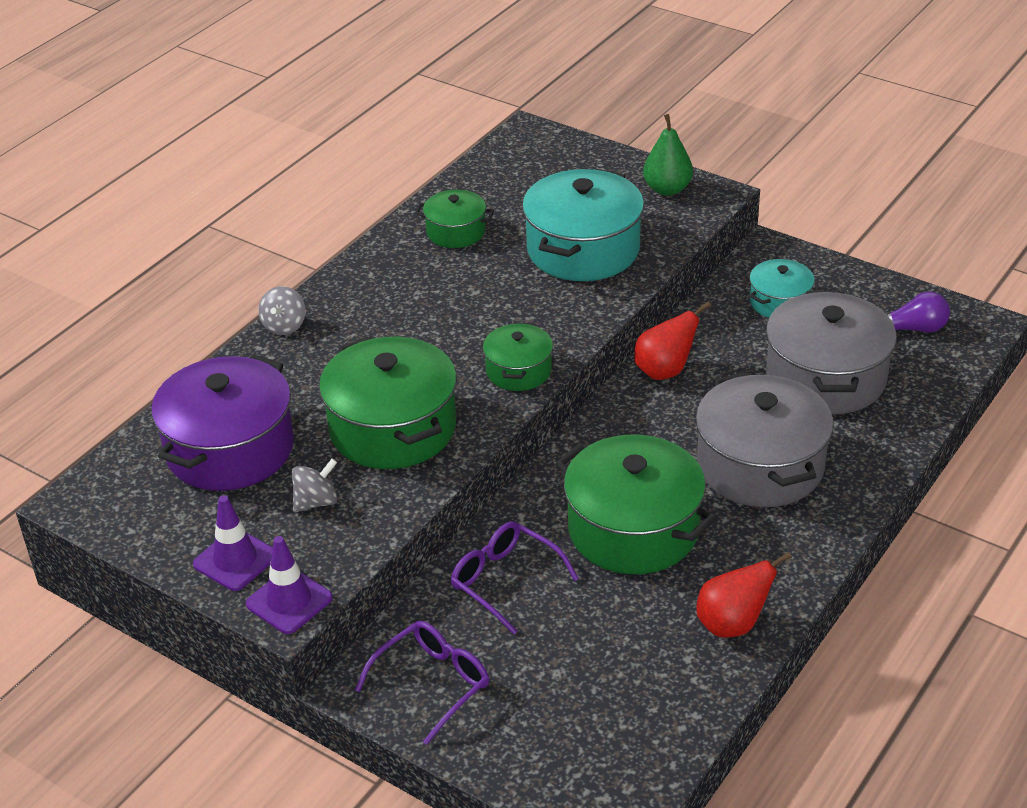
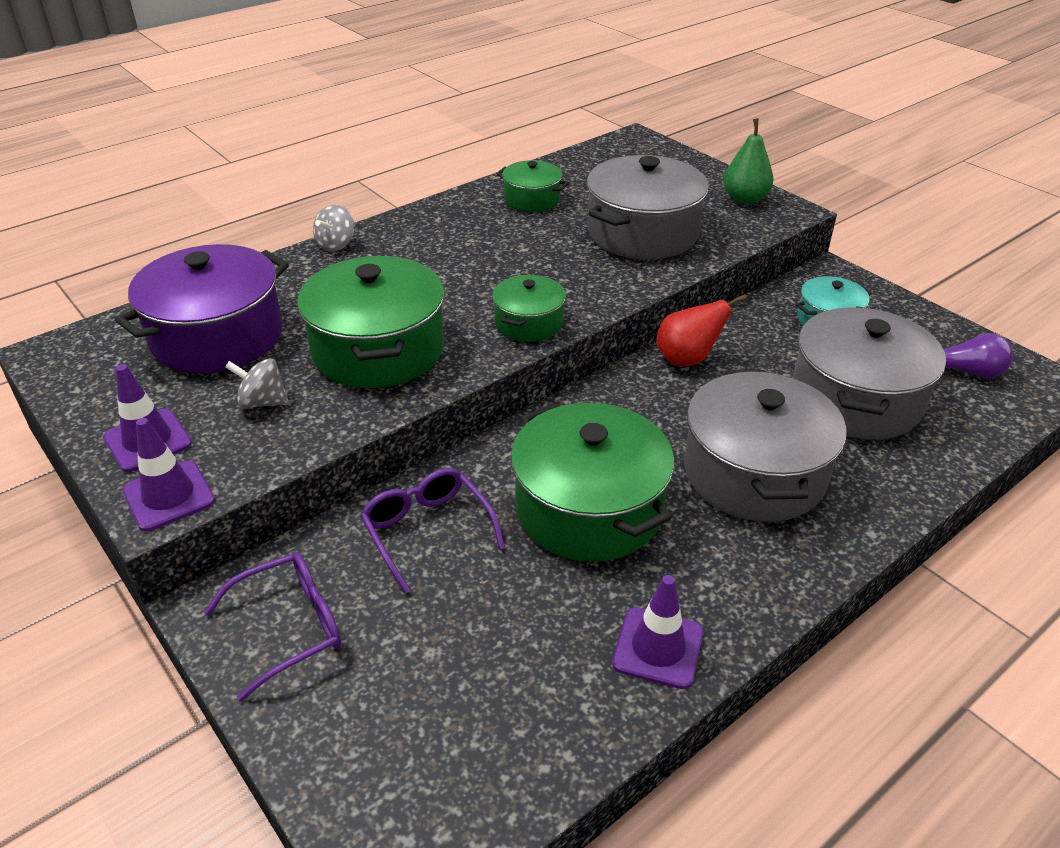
camera: 15 degrees right, 0 degrees up
(316, 502) = (262, 402): grey spinning top -> grey spinning top turned 150 degrees counterclockwise
(583, 249) = (642, 233): turquoise pot -> grey pot
(732, 624) = (658, 648): red pear -> purple traffic cone

